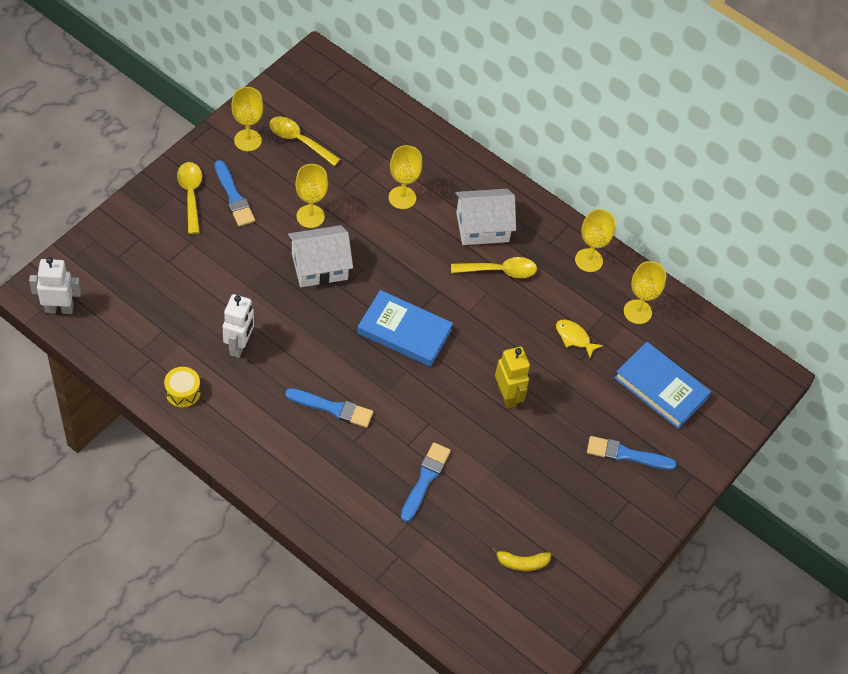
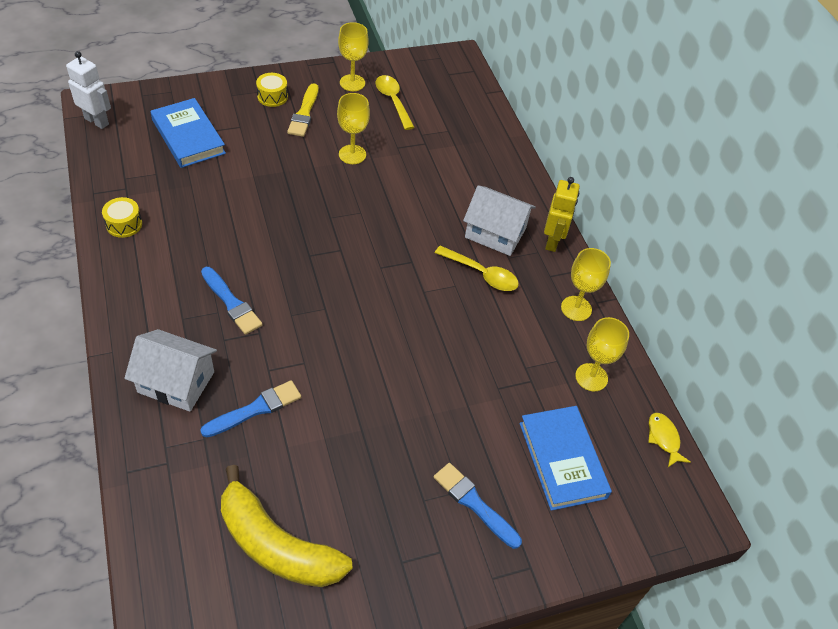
camera: 35 degrees right, 5 degrees down
(190, 195) = (272, 96): yellow spoon -> yellow drum
(234, 197) = (304, 113): blue brush -> yellow brush
(239, 346) = (203, 215): white robot -> none
(319, 266) = (325, 192): white house -> white house (176, 382)
(402, 198) = (442, 178): yellow goblet -> none
(404, 331) = (351, 277): blue book -> blue book (188, 137)
(507, 396) = (398, 381): yellow robot -> yellow robot (552, 241)
(522, 563) = (276, 545): yellow banana -> yellow banana, size x2.29
(574, 338) = (508, 366): yellow fish -> yellow fish (663, 438)

